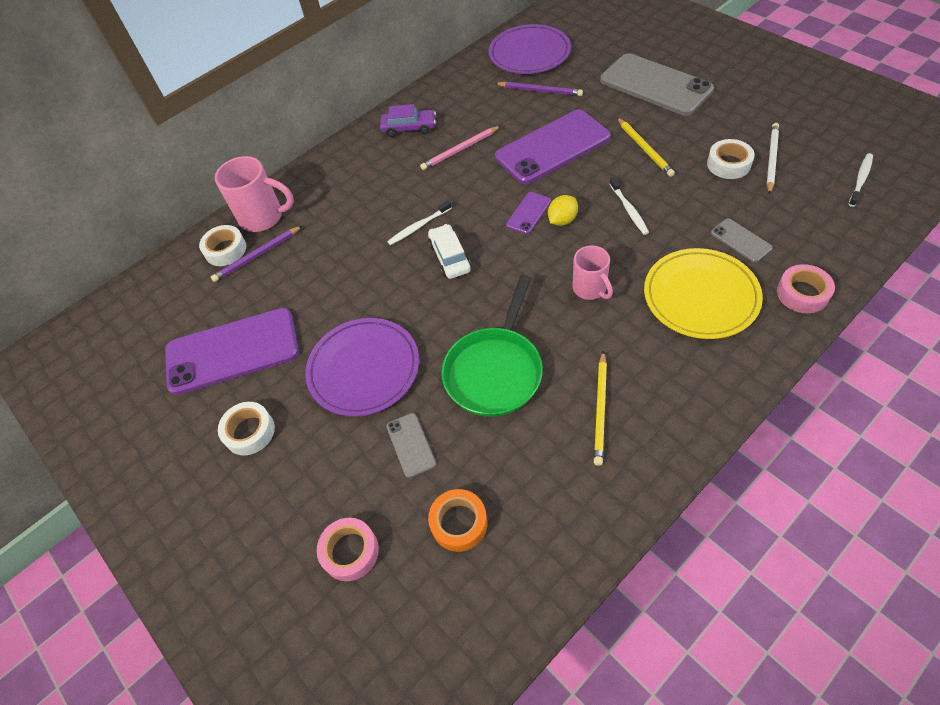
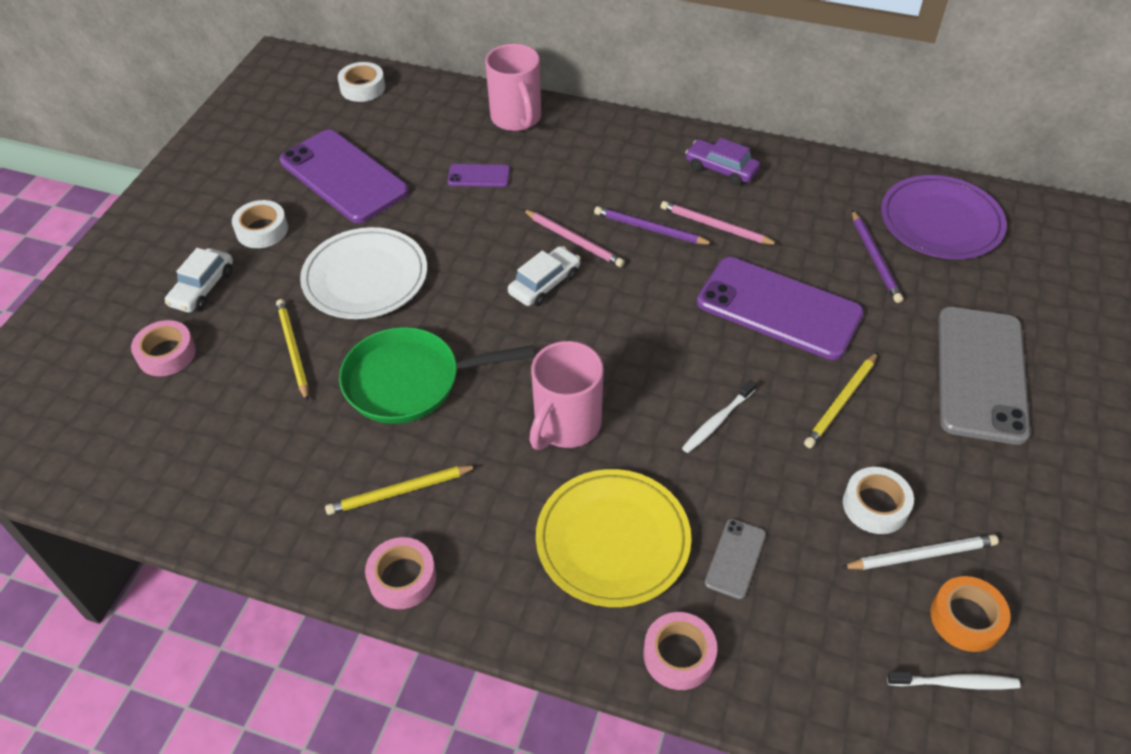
camera: 55 degrees right, 5 degrees down
(225, 250) = (460, 113): white tape -> white tape (362, 88)
(257, 255) = (465, 138): purple pencil -> purple pencil (650, 229)
(287, 500) = (203, 288): none -> white car
(364, 369) = (365, 277): purple plate -> white plate
(409, 128) = (721, 169): purple car -> purple car turned 150 degrees clockwise
(411, 445) = (293, 350): grey phone -> yellow pencil
(418, 227) = (574, 240): white toothbrush -> pink pencil
(459, 523) = (221, 421): orange tape -> orange tape (966, 618)
(528, 213) = (652, 326): purple phone -> purple phone (479, 176)
(562, 220) = (659, 361): yellow lemon -> none
(590, 289) = (566, 425): pink mug -> pink mug, size x1.53
(681, 431) = (402, 578): none -> pink tape

